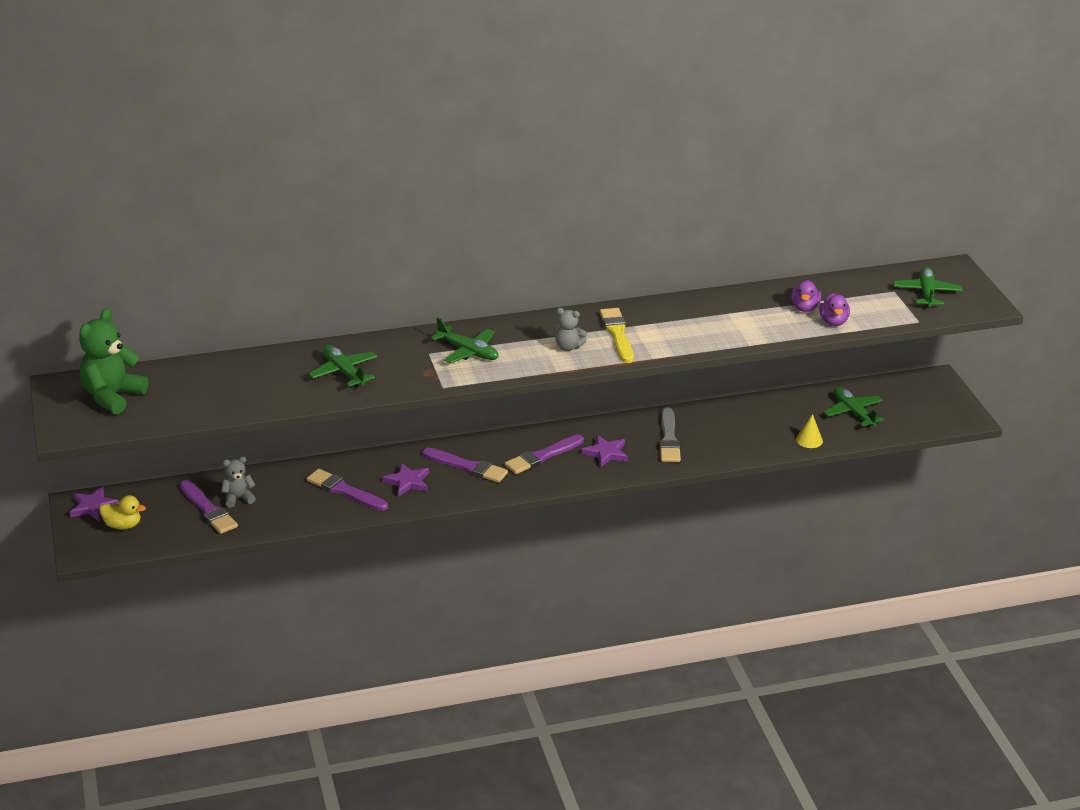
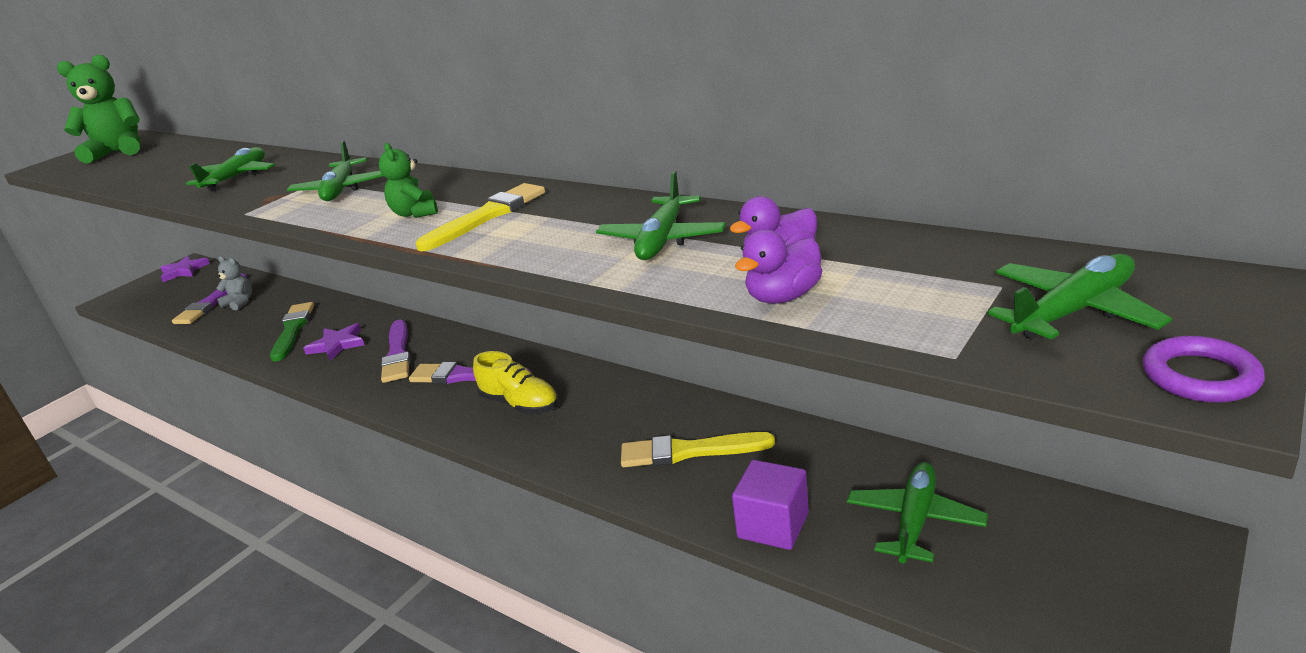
camera: 55 degrees right, 5 degrees down
(123, 525) = (162, 291): yellow duck -> none
(345, 491) = (292, 330): purple brush -> green brush
(568, 347) = (415, 213): grey teddy bear -> green teddy bear
(606, 453) = (520, 404): purple star -> yellow shoe
(669, 439) = (607, 422): grey brush -> none
(729, 431) = (689, 451): none -> yellow brush
(737, 315) = (662, 240): none -> green plane
(809, 440) = (773, 525): yellow cone -> purple cube
(982, 302) = (1200, 376): none -> purple ring

